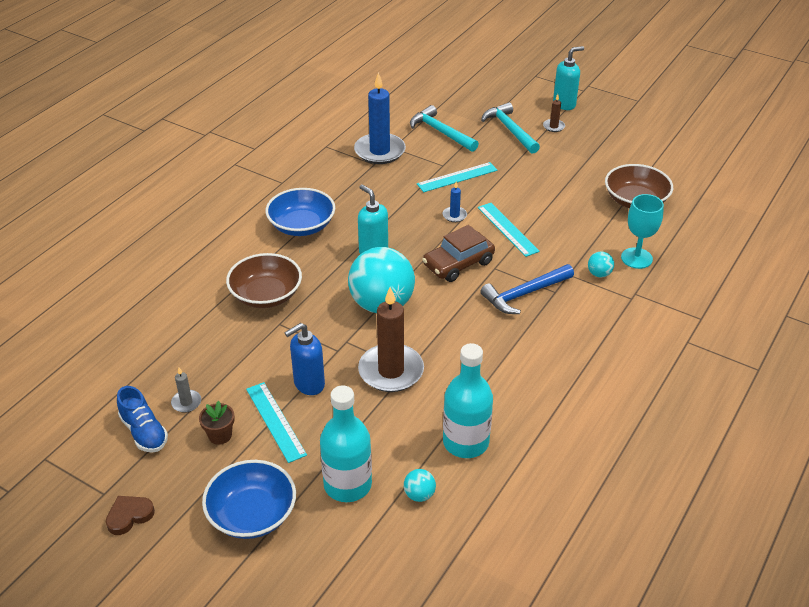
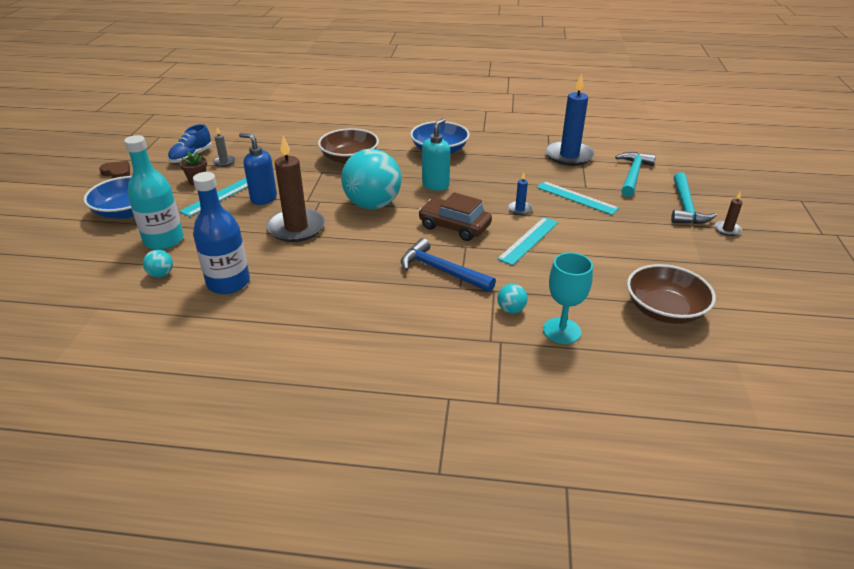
camera: 65 degrees right, 5 degrees down
(465, 442) = (228, 283): turquoise bottle -> blue bottle
(510, 130) = (685, 207): turquoise hammer -> turquoise hammer turned 150 degrees clockwise
(564, 104) = (777, 227): turquoise soap dispenser -> none

